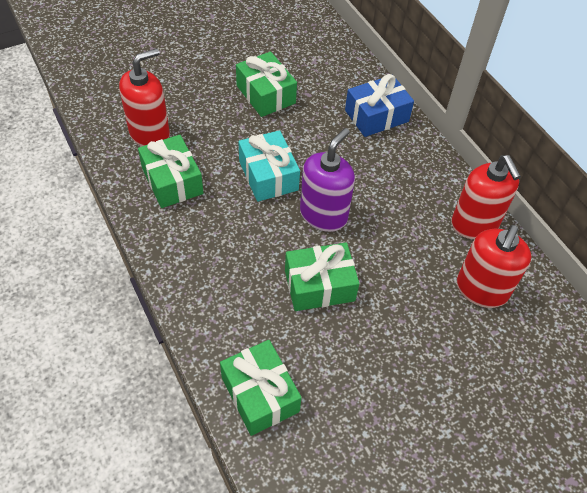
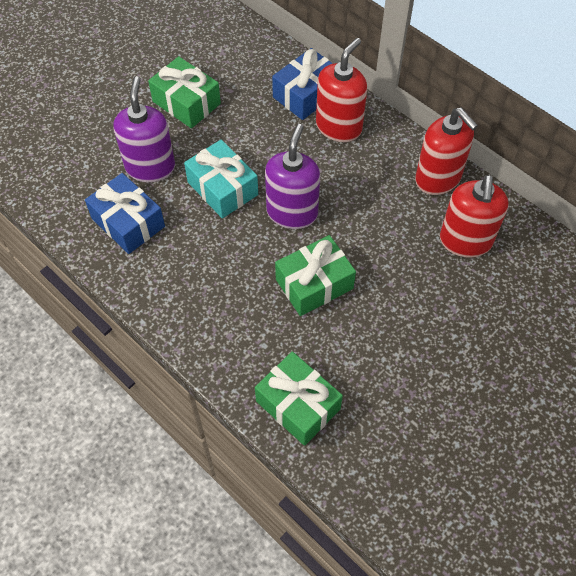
camera: 15 degrees left, 5 degrees up
(150, 134) = (84, 179): red soap dispenser -> red soap dispenser (339, 127)
(172, 181) = (128, 222): green gift -> blue gift
(211, 139) = (150, 167): none -> purple soap dispenser

